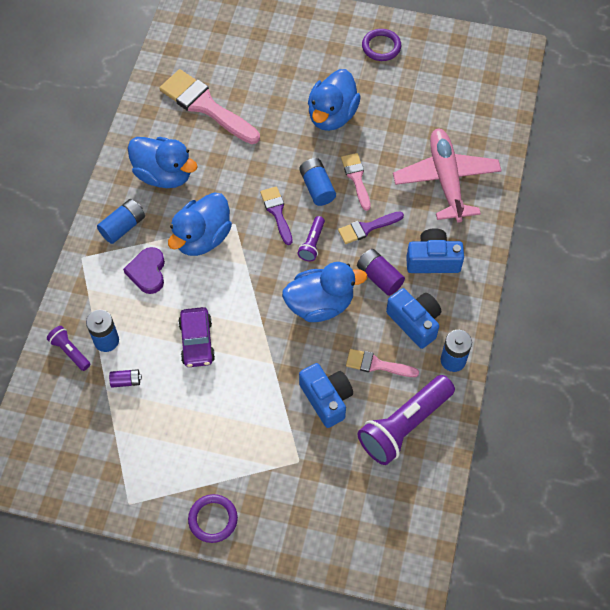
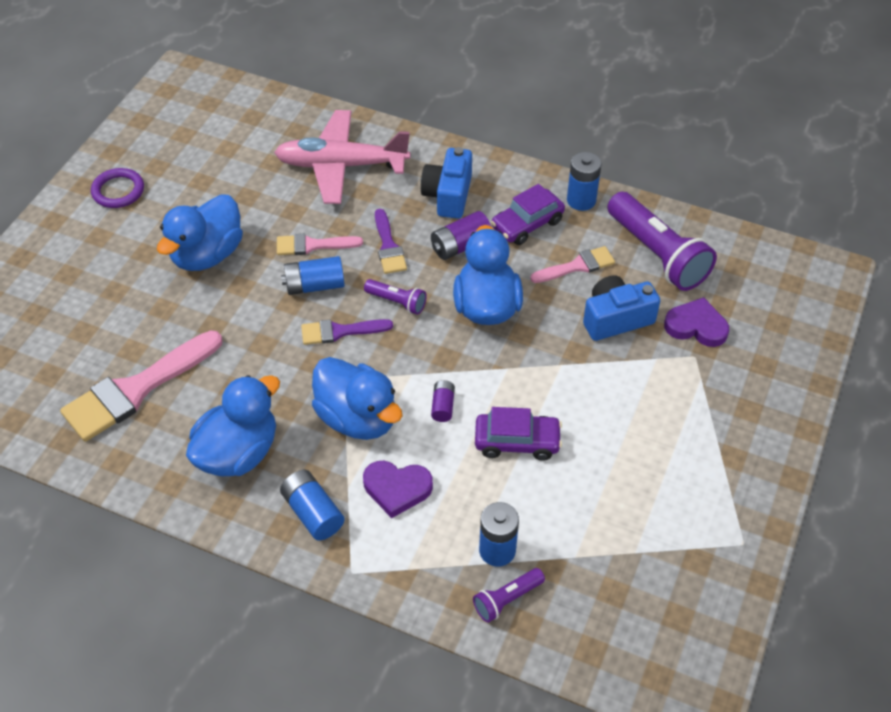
camera: 80 degrees left, 10 degrees down
(126, 381) = (564, 531): purple battery -> purple battery (443, 406)
(213, 519) = (766, 452): purple ring -> none
(330, 461) = (696, 326): none -> purple heart
(332, 115) = (207, 255): blue duck -> blue duck turned 90 degrees clockwise
(377, 365) = (577, 266): pink brush -> pink brush turned 135 degrees counterclockwise
(414, 322) = (527, 224): blue camera -> purple car

